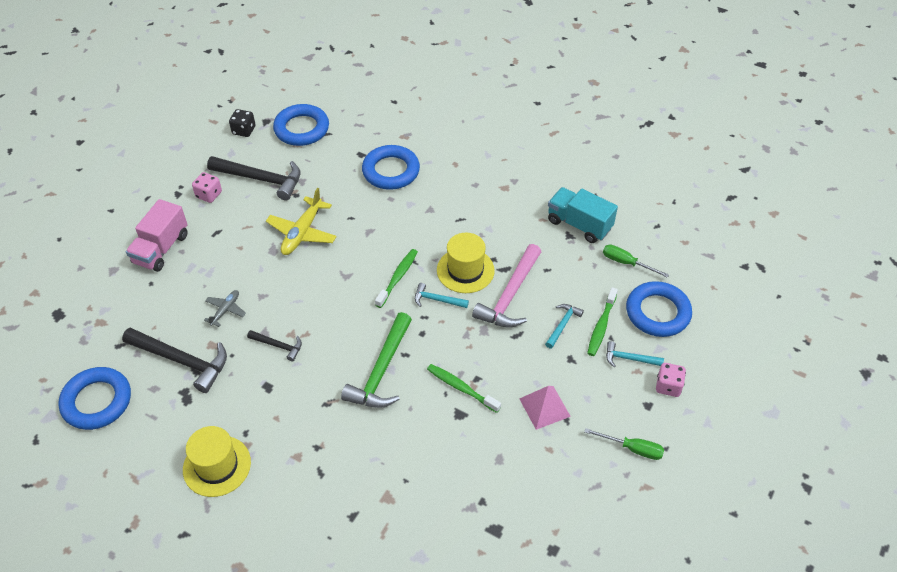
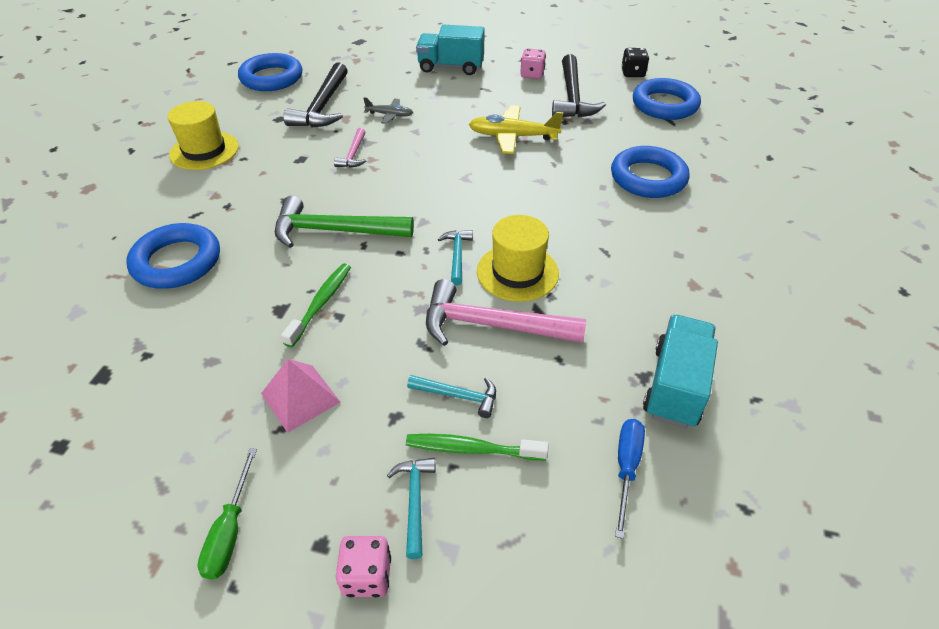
camera: 75 degrees right, 5 degrees down
(161, 249) = (451, 67): pink truck -> turquoise truck
(278, 346) = (353, 154): black hammer -> pink hammer
(398, 277) = (479, 216): green toothbrush -> none
(626, 263) = (626, 468): green screwdriver -> blue screwdriver
(657, 312) = (532, 536): blue ring -> blue ring (177, 262)

